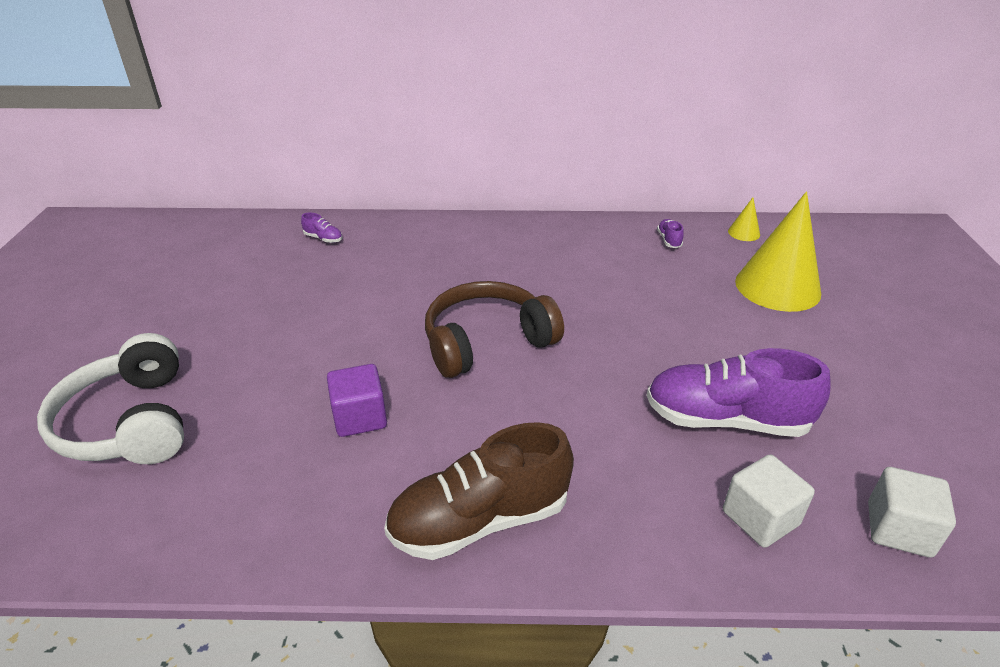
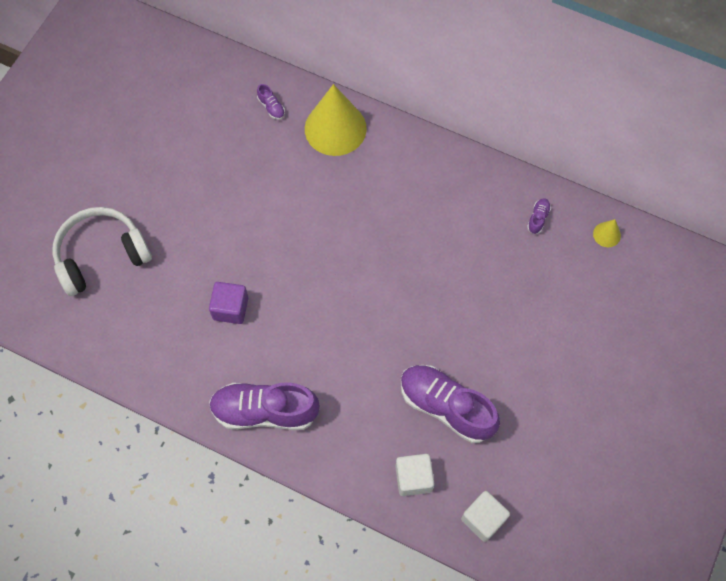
camera: 25 degrees right, 30 degrees up
(129, 422) = (101, 255): white headphones -> white headphones turned 60 degrees clockwise
(480, 520) = (265, 411): brown shoe -> purple shoe
(486, 341) = (337, 275): brown headphones -> none
(777, 287) = (580, 307): yellow cone -> yellow cone (335, 128)

